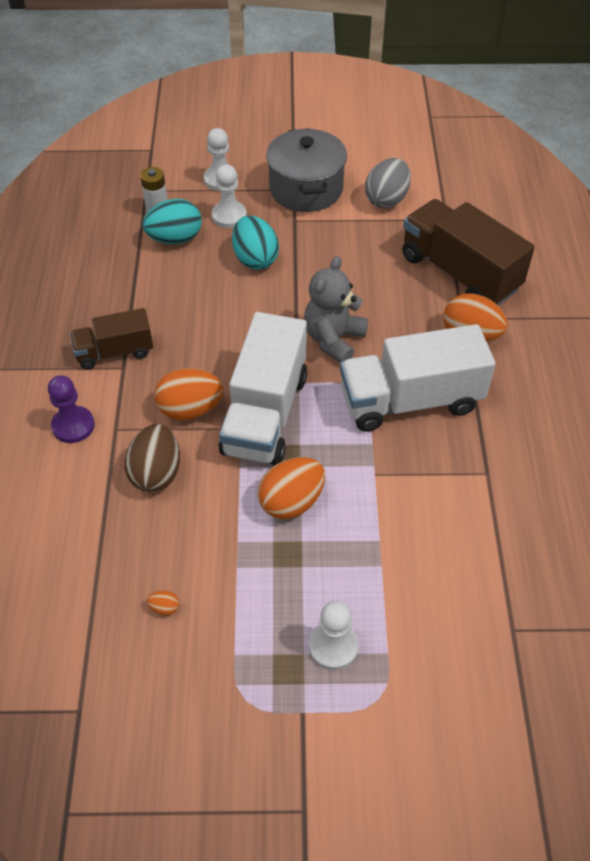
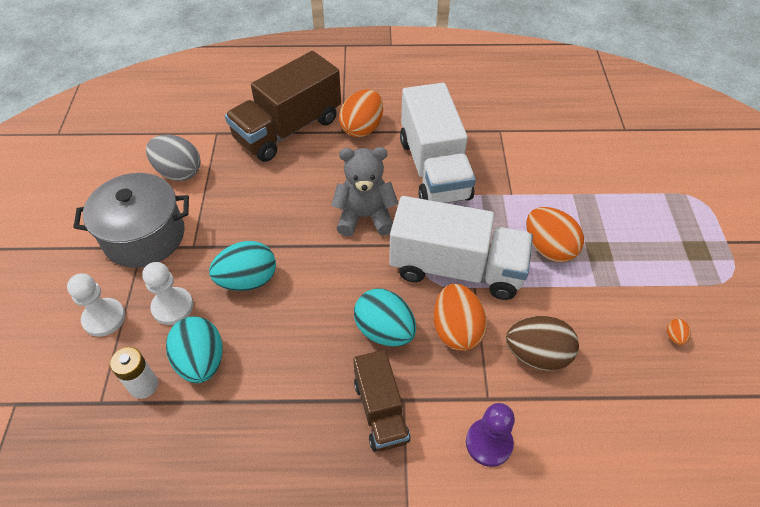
camera: 90 degrees left, 0 degrees up
(194, 355) = (384, 331): none -> turquoise egg
(333, 339) = (365, 217): grey teddy bear -> grey teddy bear turned 150 degrees clockwise
(333, 646) = (670, 223): white pawn -> none

